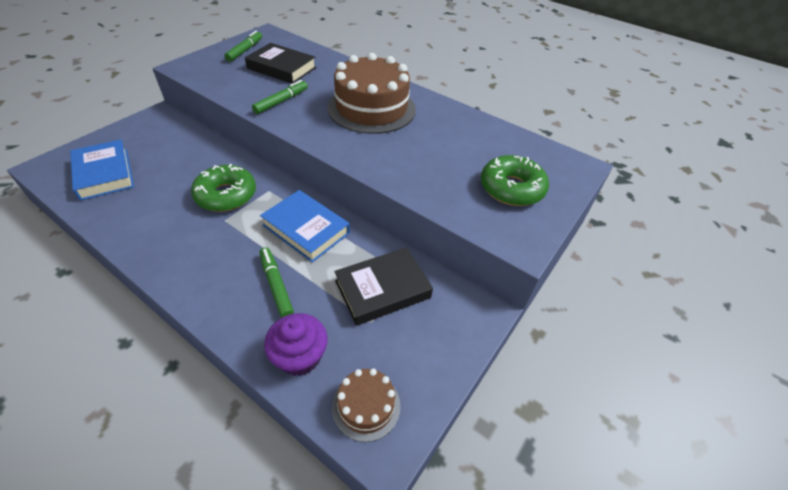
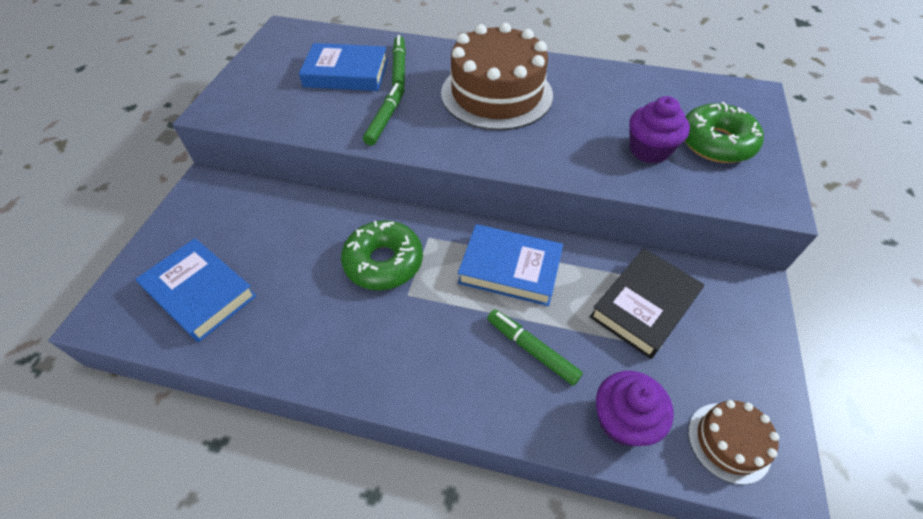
camera: 20 degrees left, 5 degrees up
(245, 50) = (278, 62): green marker -> green marker (399, 67)
(281, 68) = (346, 73): black book -> blue book
(452, 177) = (649, 150): none -> purple cupcake

